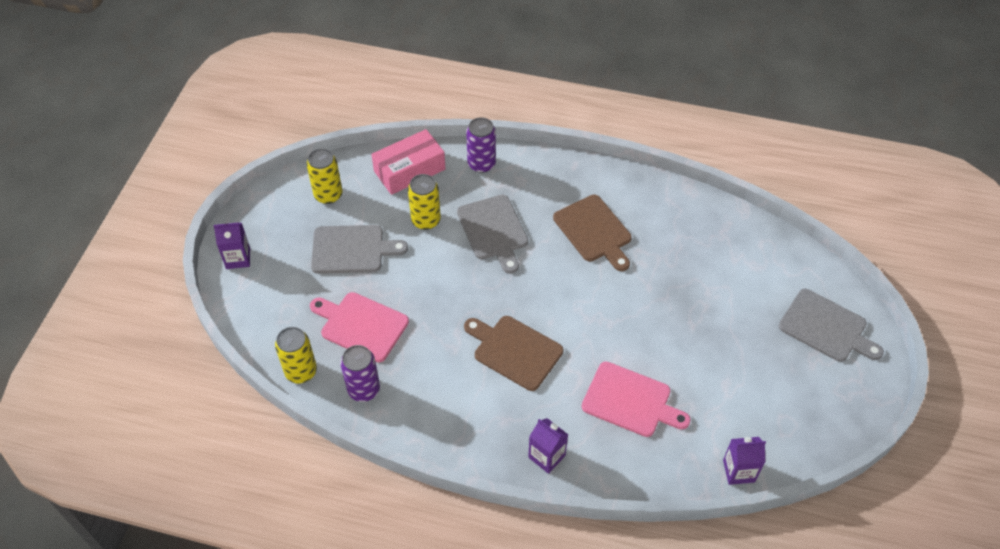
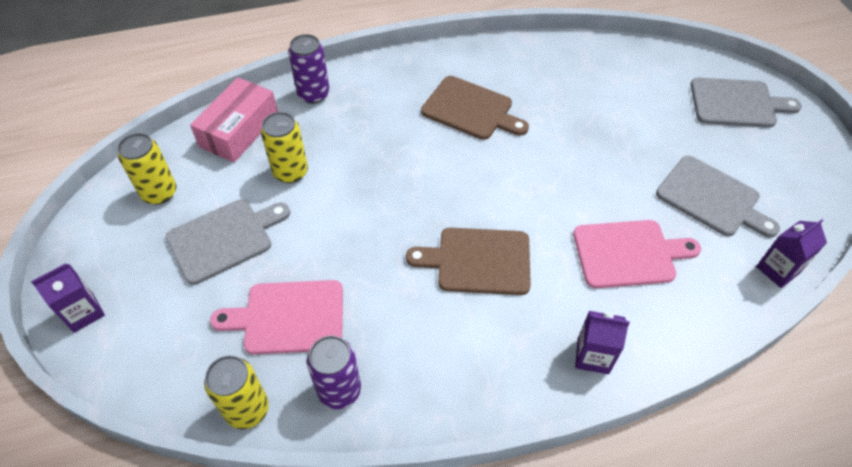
camera: 30 degrees left, 0 degrees up
(493, 230) = (370, 151): grey cutting board -> grey cutting board (711, 198)

